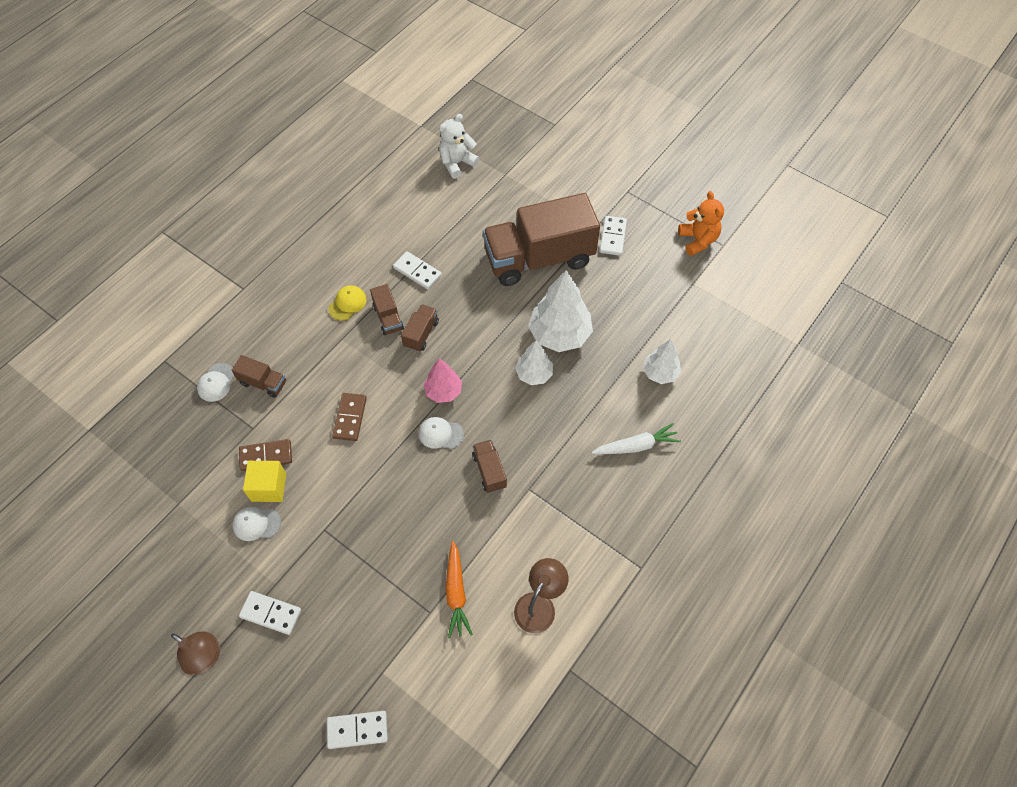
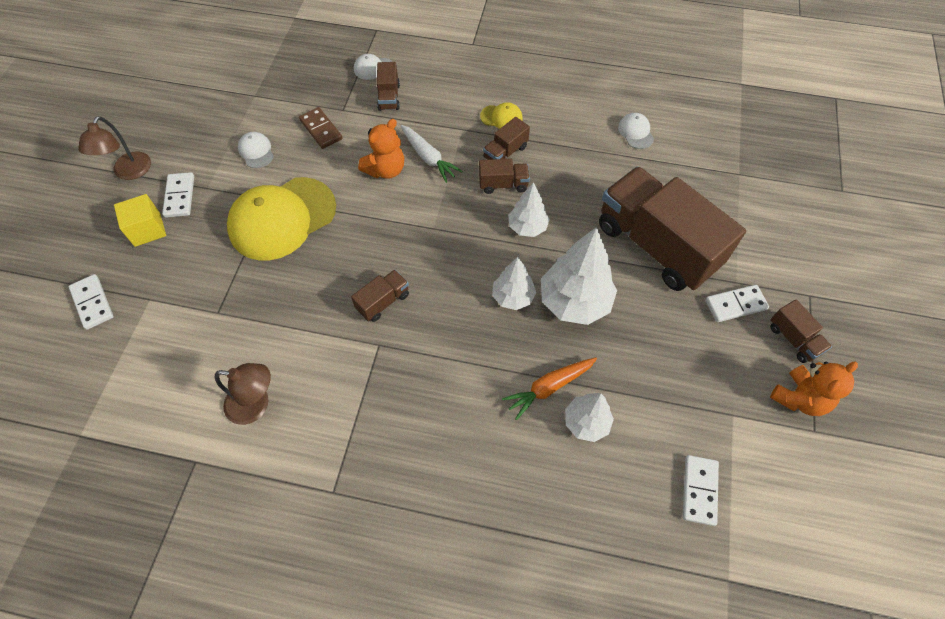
camera: 65 degrees right, 0 degrees up
(269, 487) = (293, 144): yellow cube -> yellow cube (147, 229)
(350, 418) = (385, 170): brown domino -> orange teddy bear
(354, 525) = (282, 218): none -> yellow cap
(417, 271) = (570, 152): white domino -> white domino (699, 490)
(440, 434) = (403, 245): white cap -> white cap (635, 132)
(443, 391) = (450, 228): pink tree -> none
(456, 592) = (244, 326): orange carrot -> orange carrot (549, 387)
(457, 163) = (720, 130): white teddy bear -> none
(474, 335) = (527, 227): none -> white tree
(636, 446) = (478, 431): white carrot -> white carrot (428, 157)
(655, 219) = (793, 339): none -> brown truck

